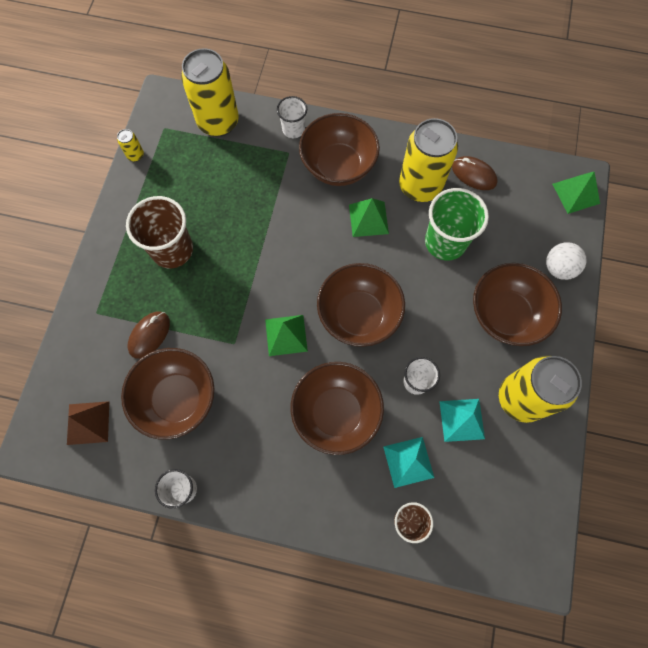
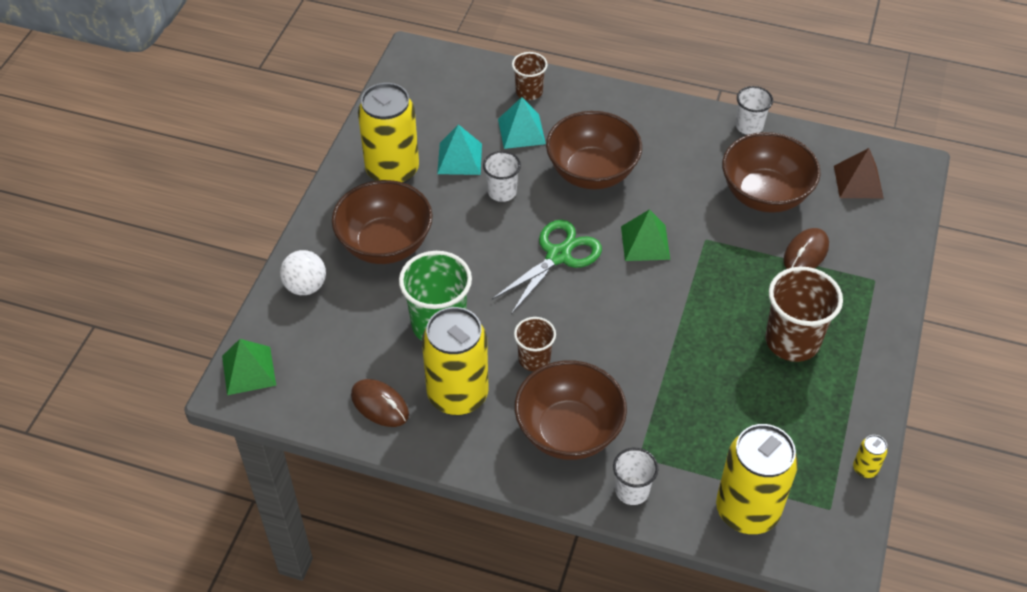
camera: 175 degrees left, 20 degrees down
(358, 315) = (558, 255): brown bowl -> green scissors
(368, 219) = (534, 359): green pyramid -> brown cup

